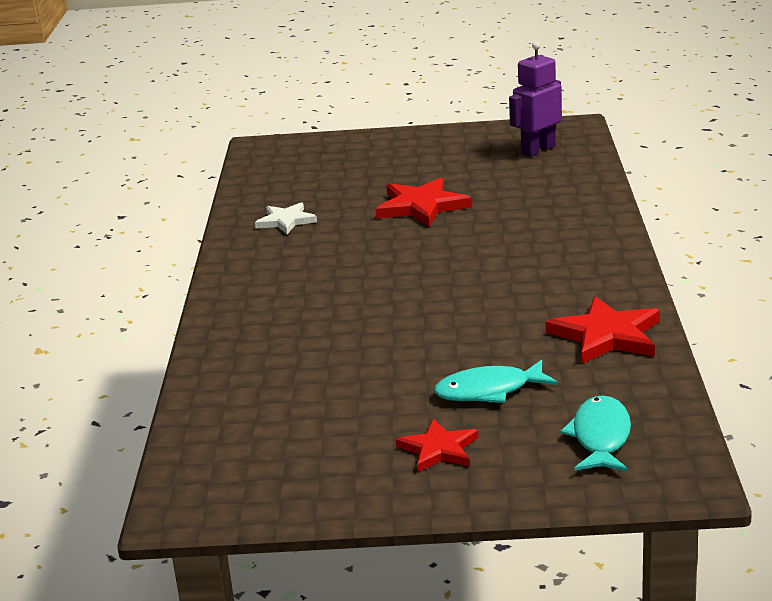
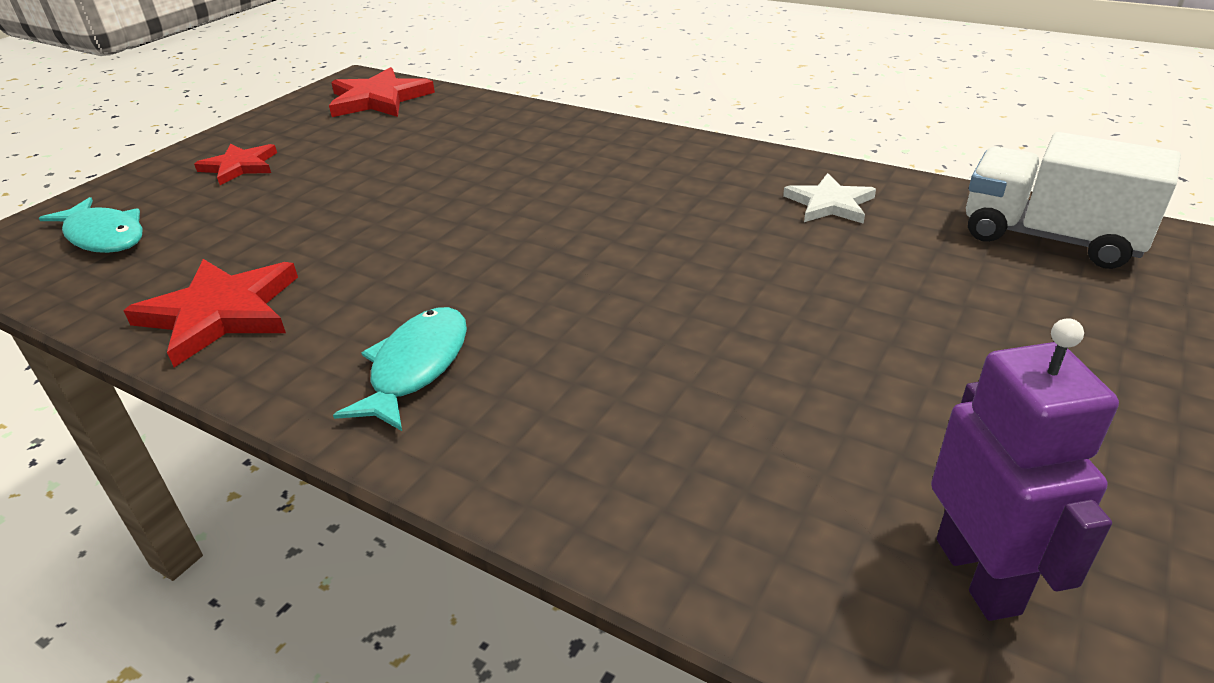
camera: 120 degrees right, 10 degrees up
(279, 170) = (1049, 238): none -> white truck
(421, 206) = (777, 312): red star -> red star (379, 99)
(489, 391) = (267, 210): turquoise fish -> turquoise fish (416, 367)

